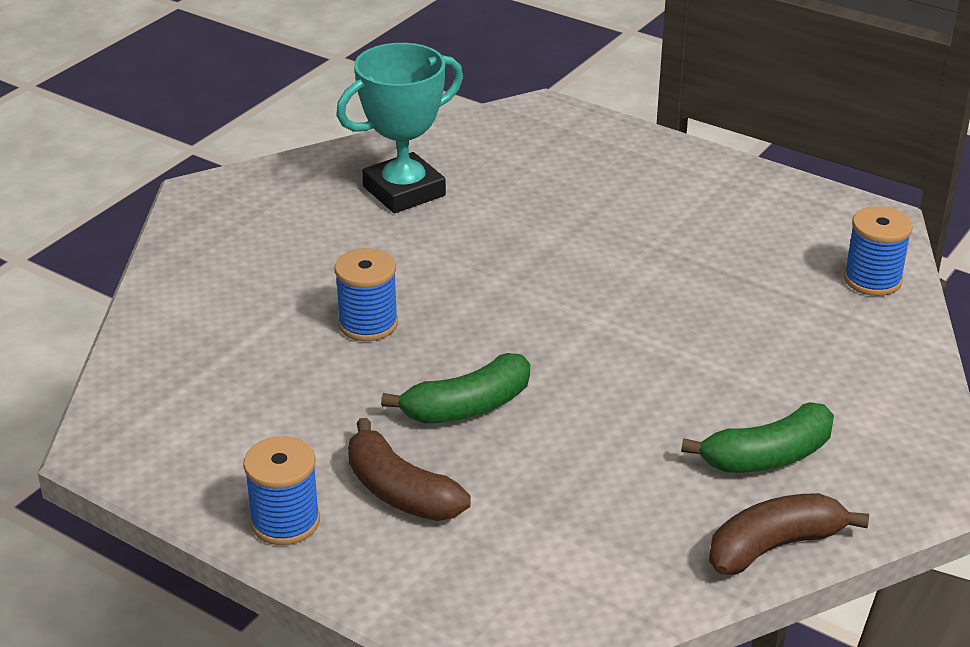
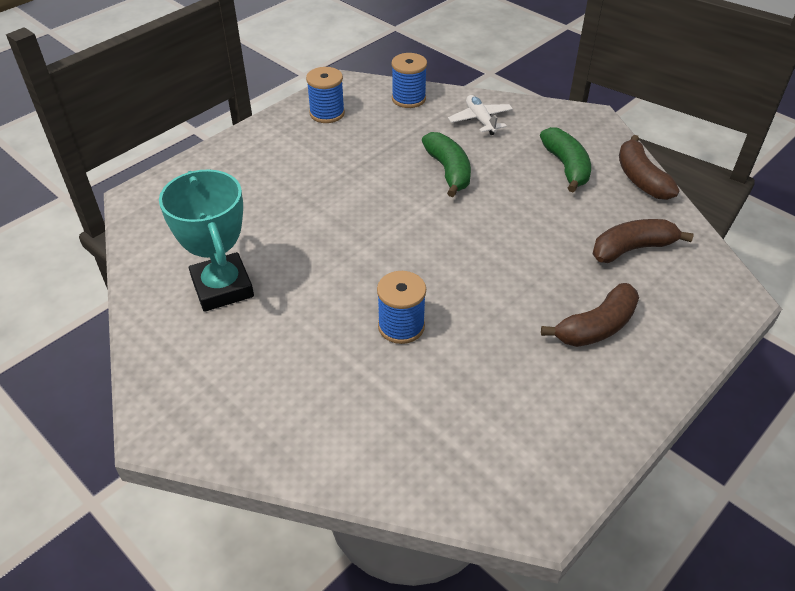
camera: 80 degrees left, 10 degrees up
(285, 521) = (628, 392): blue spool -> blue spool (327, 113)
(467, 407) = (508, 283): green banana -> green banana (448, 171)
(580, 531) = (632, 249): none -> brown banana
(853, 357) = (480, 120): none -> white plane

